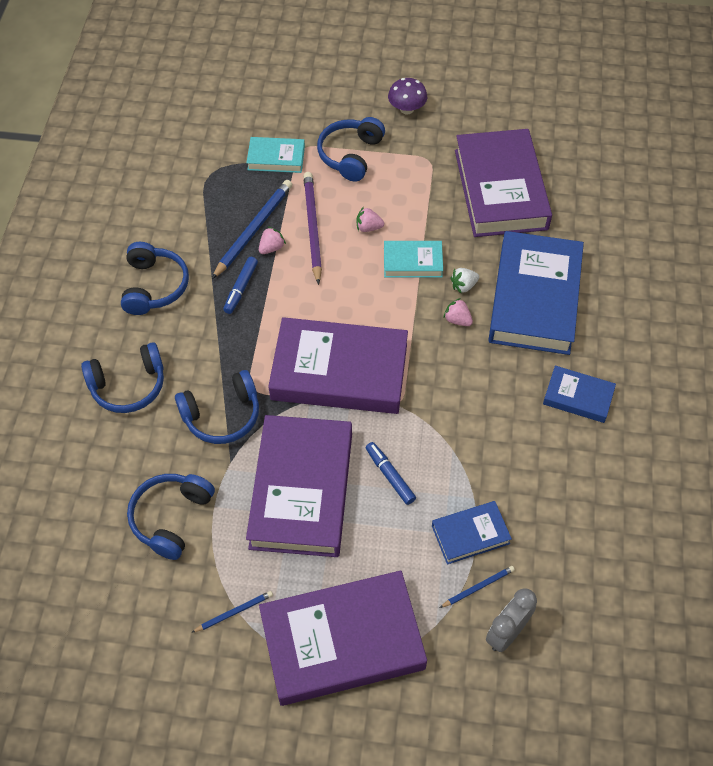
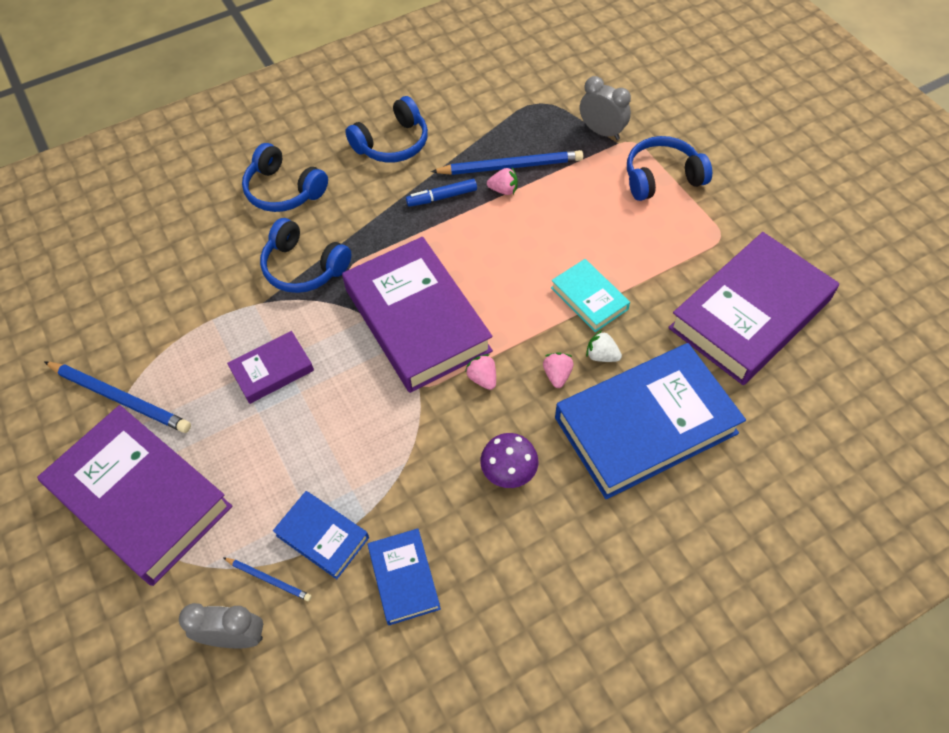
camera: 55 degrees right, 0 degrees up
(171, 518) = (181, 298): blue headphones -> none
(234, 612) = (120, 398): blue pencil -> blue pencil, size x1.99
(276, 158) = (602, 132): turquoise book -> grey clock
(302, 490) = (272, 370): purple book -> purple book, size x0.48
(312, 228) = (553, 203): purple pencil -> none
(368, 227) = (594, 241): pink strawberry -> pink strawberry (482, 378)
(390, 476) = (337, 428): blue marker -> none
(407, 109) = (762, 183): purple mushroom -> purple mushroom (509, 471)
(578, 397) = (560, 539): blue book -> blue book (404, 578)

